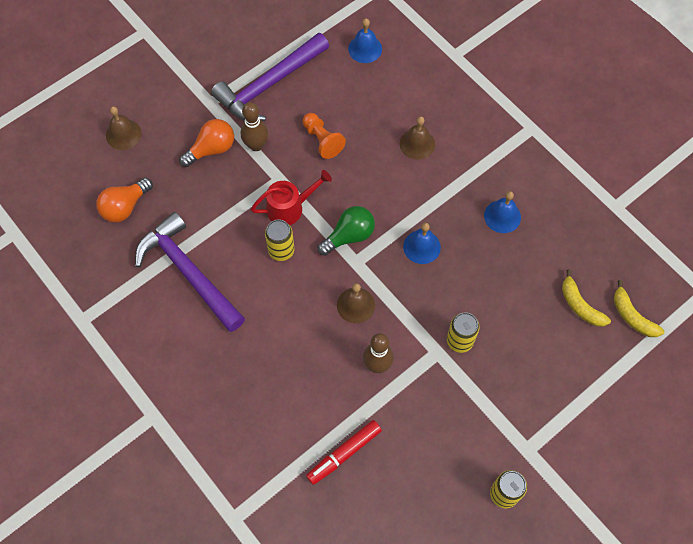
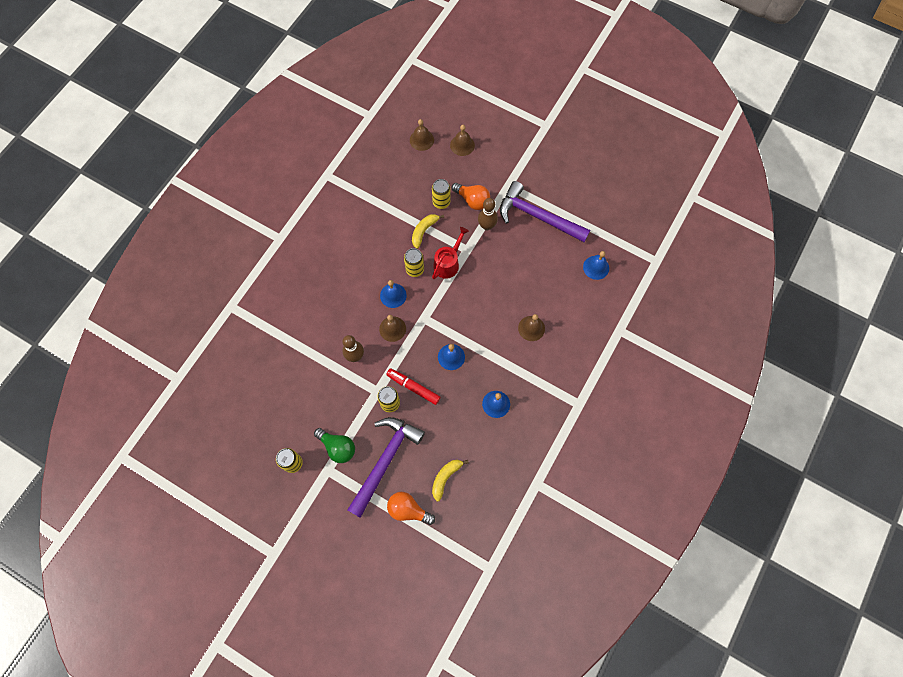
camera: 70 degrees right, 5 degrees up
(89, 180) = (421, 140): none -> brown bell
(125, 207) = (410, 167): orange light bulb -> orange light bulb (408, 510)
(189, 272) = (379, 221): purple hammer -> purple hammer (385, 461)
(196, 187) = (441, 202): none -> yellow can
(289, 208) = (448, 263): red watering can -> red watering can turned 105 degrees counterclockwise
(307, 289) = (393, 295): none -> blue bell
(322, 140) = (508, 265): orange pawn -> none
(344, 454) = (289, 355): red marker -> red marker (413, 387)
(349, 236) = (441, 307): green light bulb -> green light bulb (338, 447)
(632, 316) = (450, 517): yellow banana -> yellow banana (424, 231)

